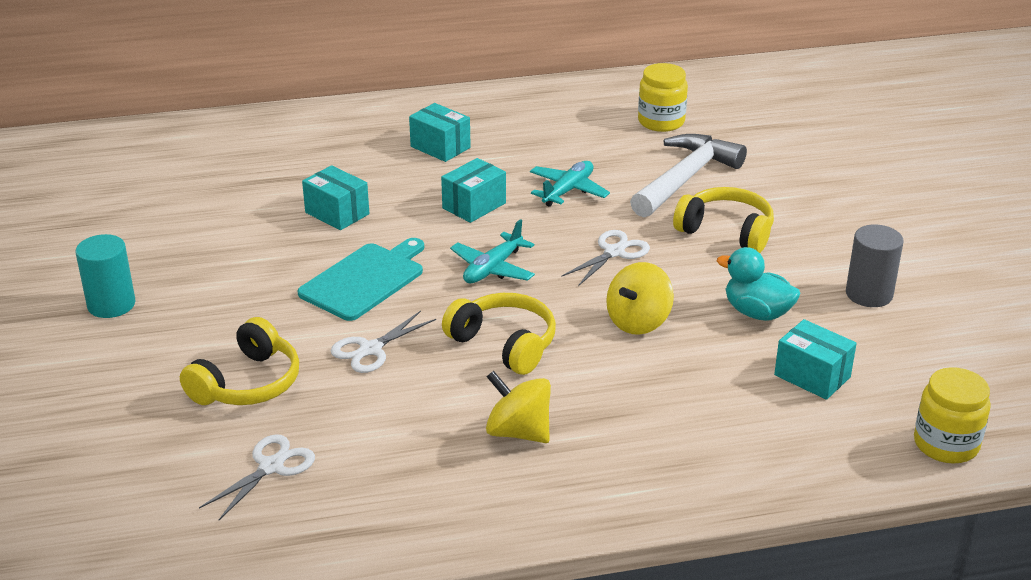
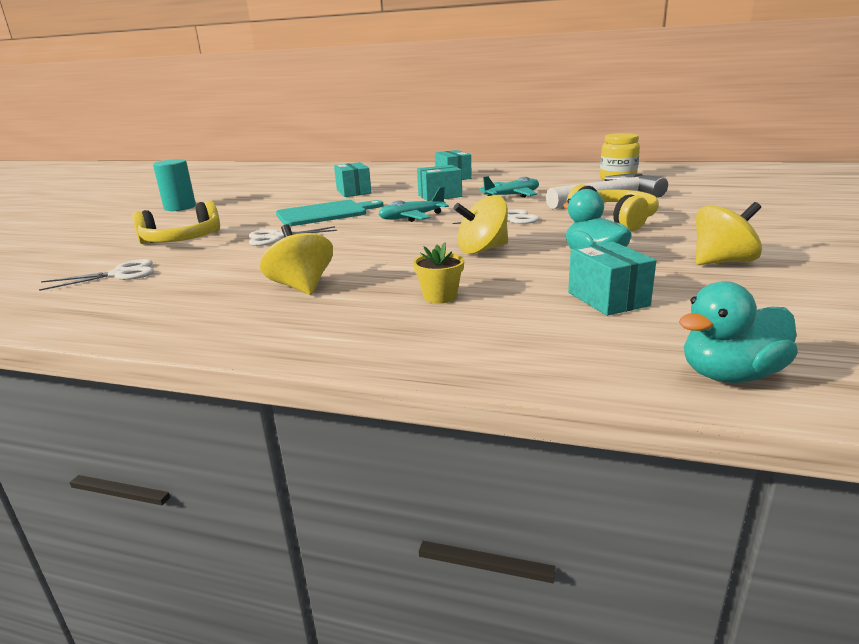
camera: 30 degrees right, 10 degrees down
(504, 344) = (365, 246): yellow headphones -> none
(669, 411) = (440, 297): none -> yellow flower pot
(869, 294) = (722, 262): grey cylinder -> yellow spinning top
(946, 444) = (730, 375): yellow jar -> turquoise duck

